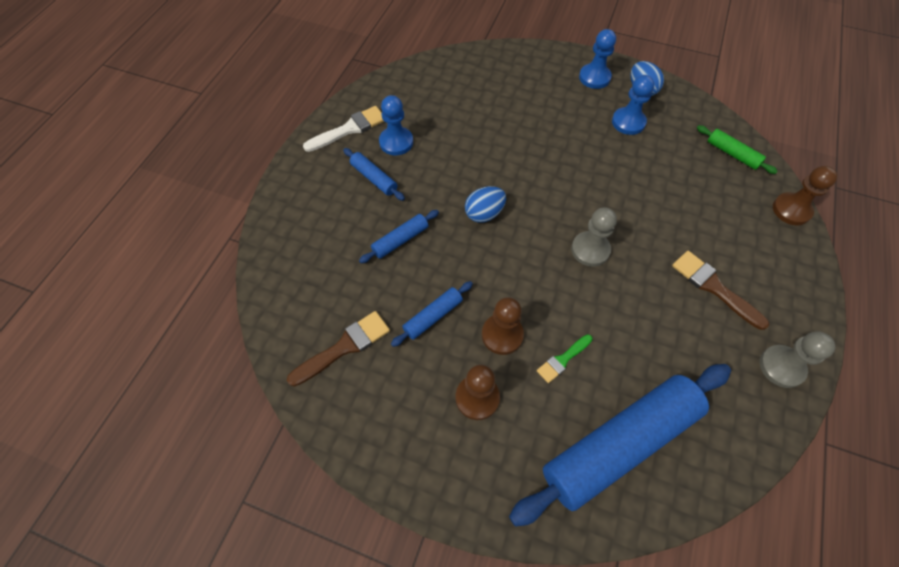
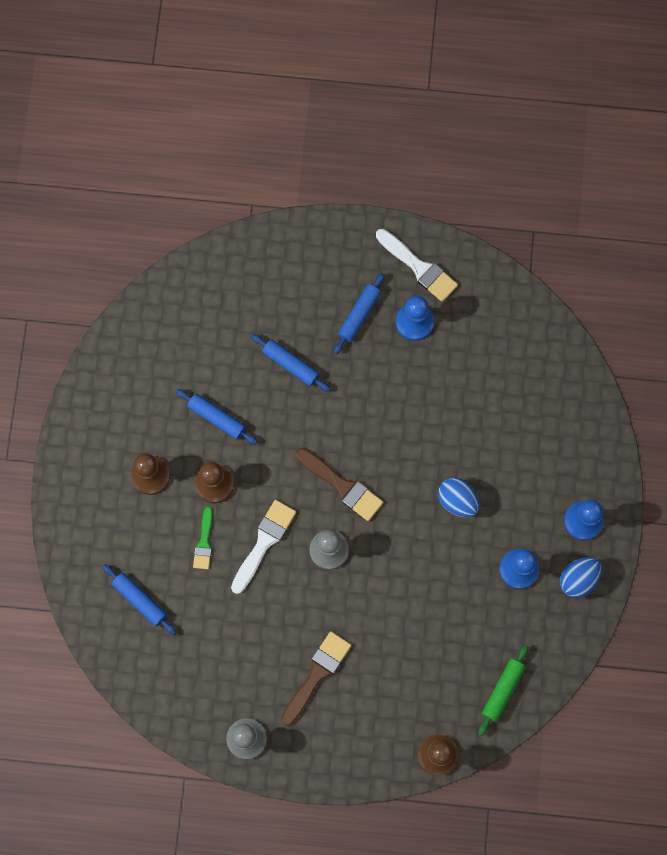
camera: 75 degrees right, 15 degrees up
(344, 347) = (167, 351): brown brush -> brown brush (342, 486)
(484, 213) = (344, 437): blue egg -> blue egg (457, 501)
(563, 359) = (204, 542): green brush -> green brush turned 120 degrees counterclockwise
(573, 303) = (264, 543): none -> white brush
(619, 443) = (140, 600): blue rolling pin -> blue rolling pin, size x0.43

